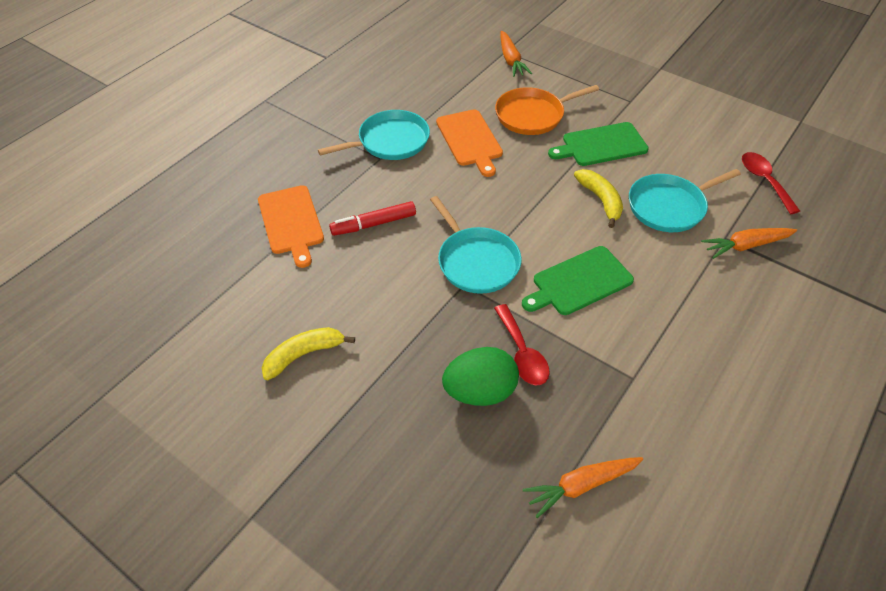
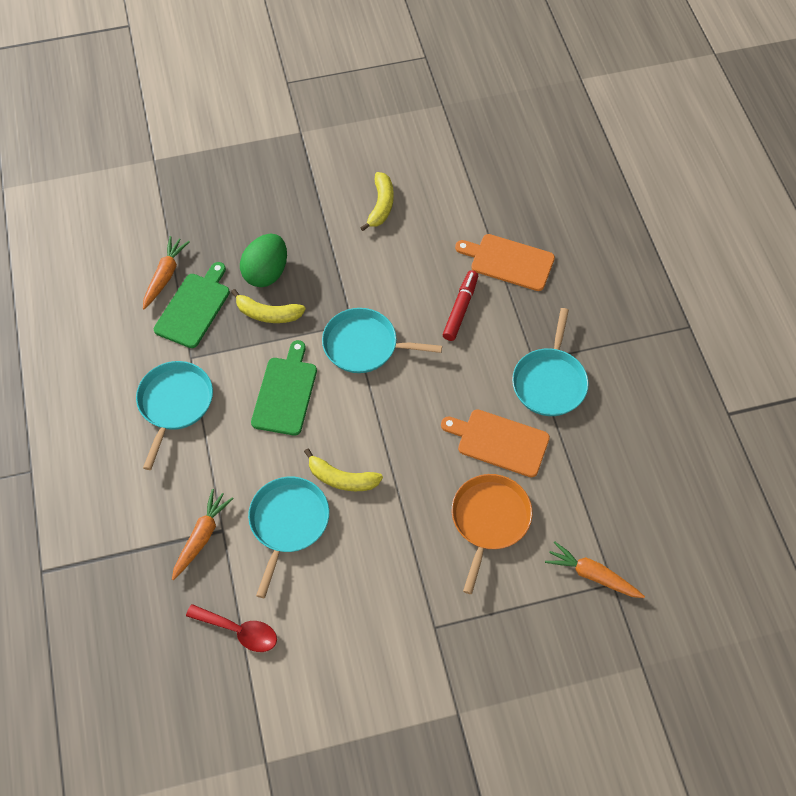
camera: 130 degrees right, 10 degrees up
(522, 353) = (268, 314): red spoon -> yellow banana
(601, 145) = (400, 540): green cutting board -> green cutting board (194, 307)
(685, 352) = (174, 404): none -> turquoise pan

